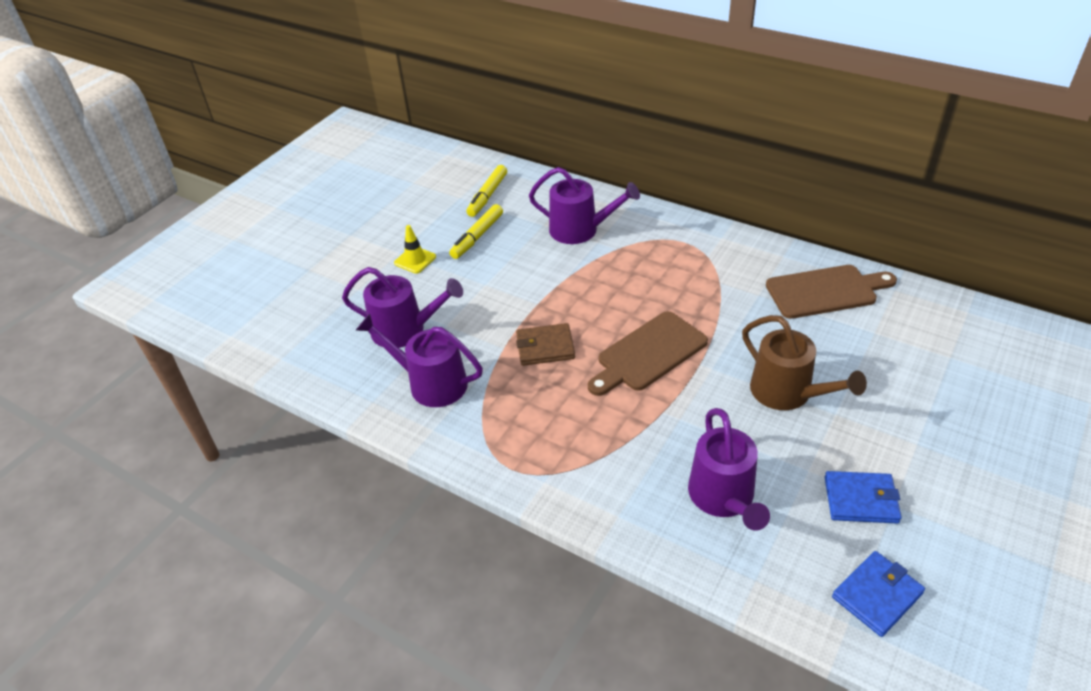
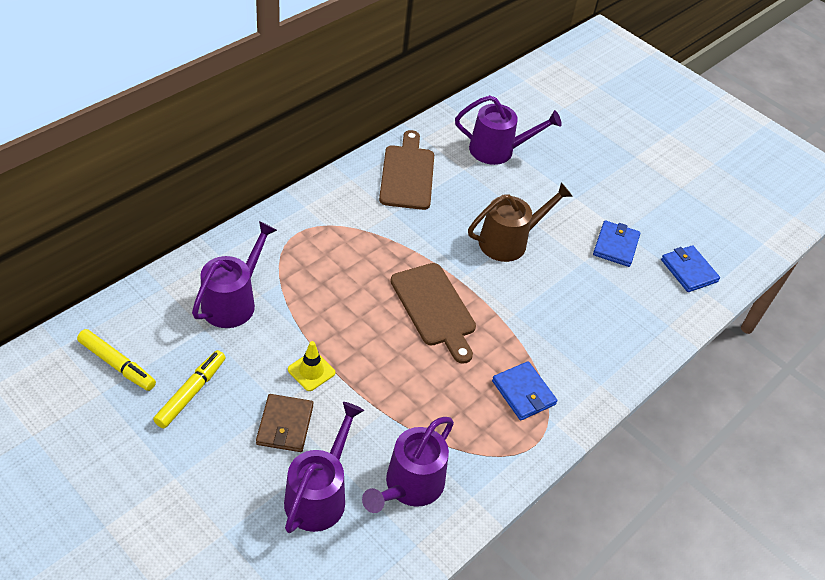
camera: 85 degrees left, 5 degrees up
(415, 260) = (200, 463): yellow traffic cone -> yellow traffic cone (311, 371)
(477, 237) = (191, 393): yellow marker -> yellow marker turned 105 degrees counterclockwise
(545, 347) = (396, 379): brown wallet -> brown wallet (285, 425)
(573, 446) = (523, 393): none -> blue wallet
(723, 498) = (598, 316): purple watering can -> purple watering can (497, 150)

